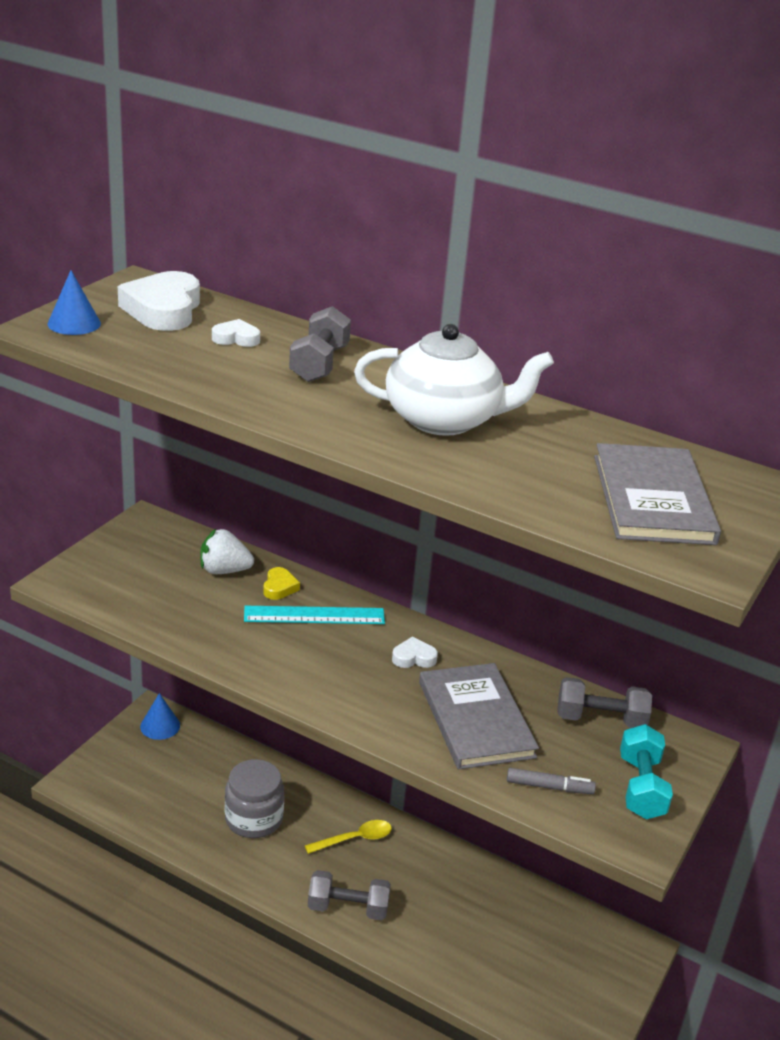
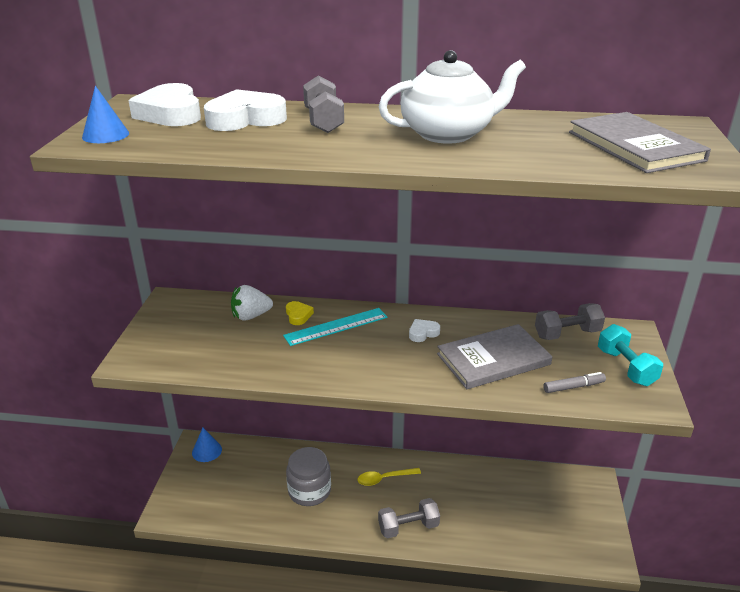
camera: 20 degrees left, 0 degrees up
(236, 338) = (245, 119): white heart -> white heart, size x2.04
(354, 839) = (384, 479): yellow spoon -> yellow spoon turned 150 degrees counterclockwise
(475, 719) = (493, 359): grey book -> grey book turned 75 degrees counterclockwise

